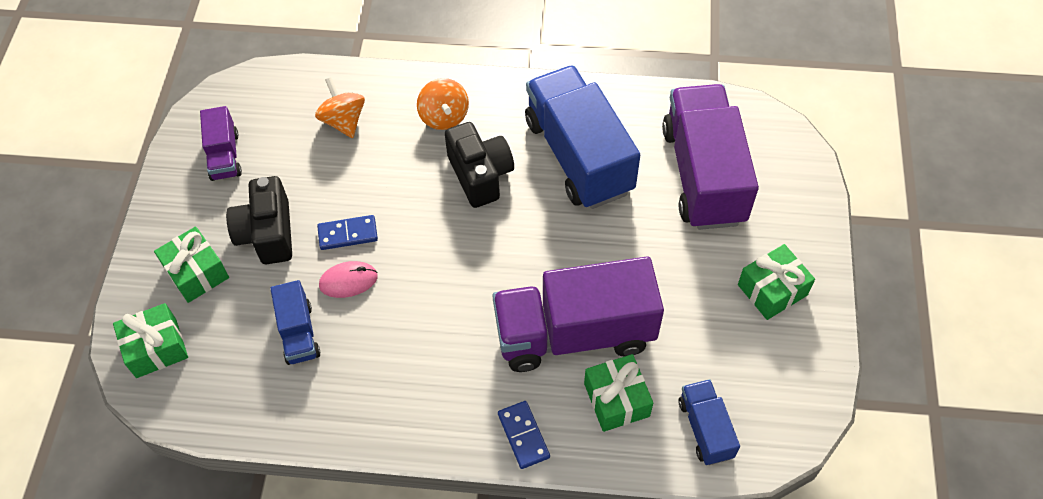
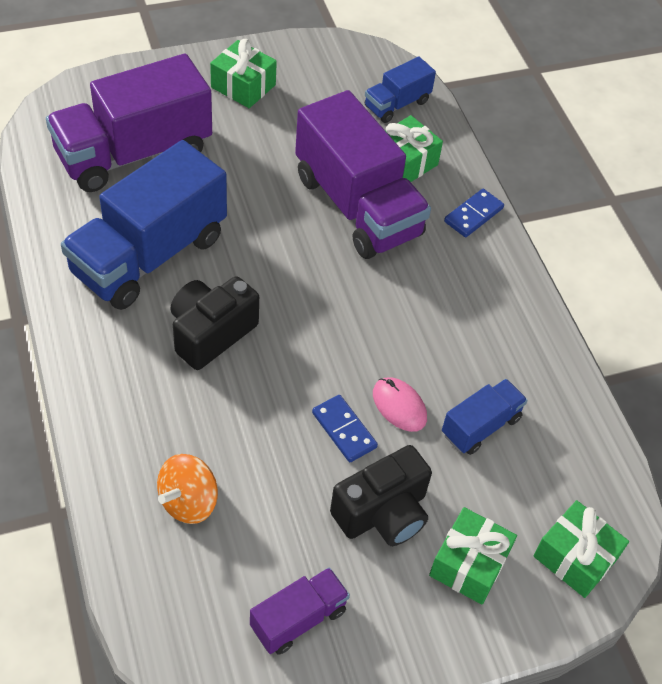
camera: 120 degrees left, 5 degrees down
(444, 117) = (141, 395): orange spinning top -> none

